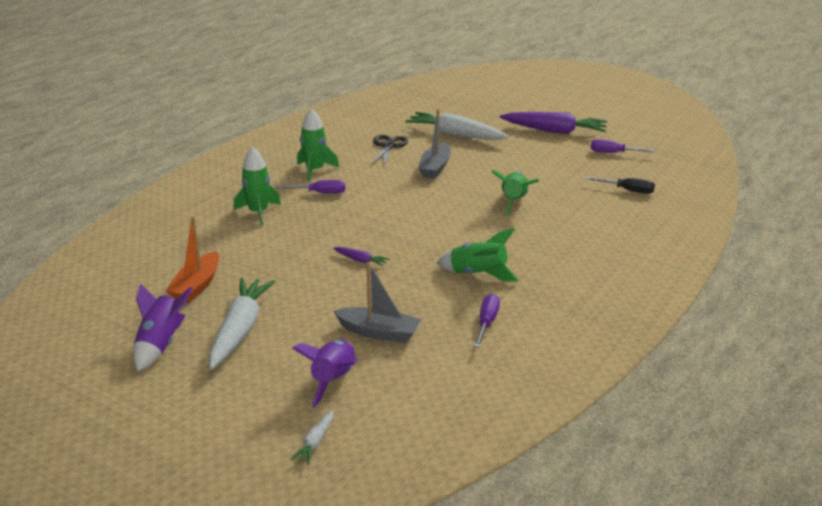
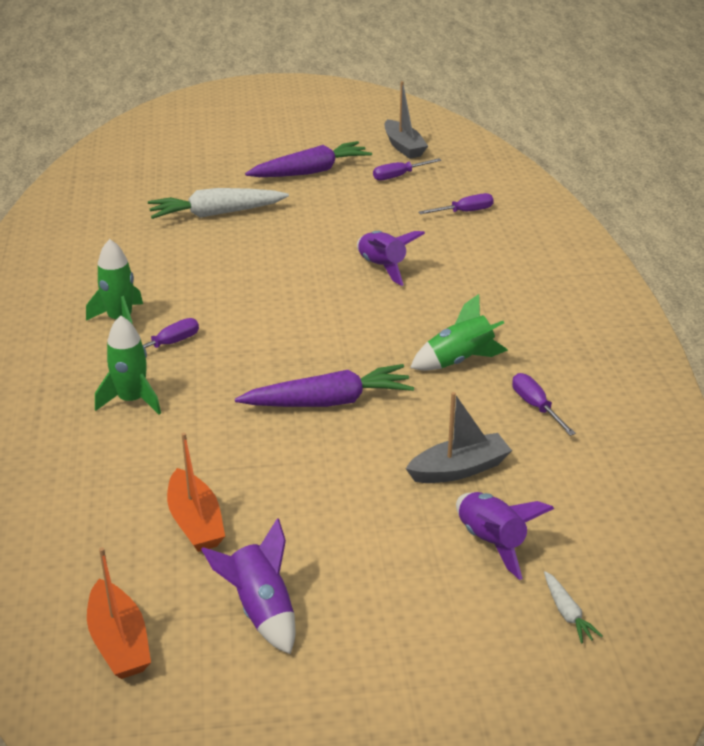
camera: 40 degrees left, 5 degrees up
(79, 321) = (119, 642): none -> orange boat
(240, 330) = (322, 544): white carrot -> none
(360, 260) = (328, 402): purple carrot -> purple carrot, size x2.24
(388, 146) = (161, 256): black scissors -> none
(435, 167) = (250, 261): grey boat -> grey boat (403, 147)
(514, 202) = (382, 267): green rocket -> purple rocket
(627, 190) = (464, 212): black screwdriver -> purple screwdriver

